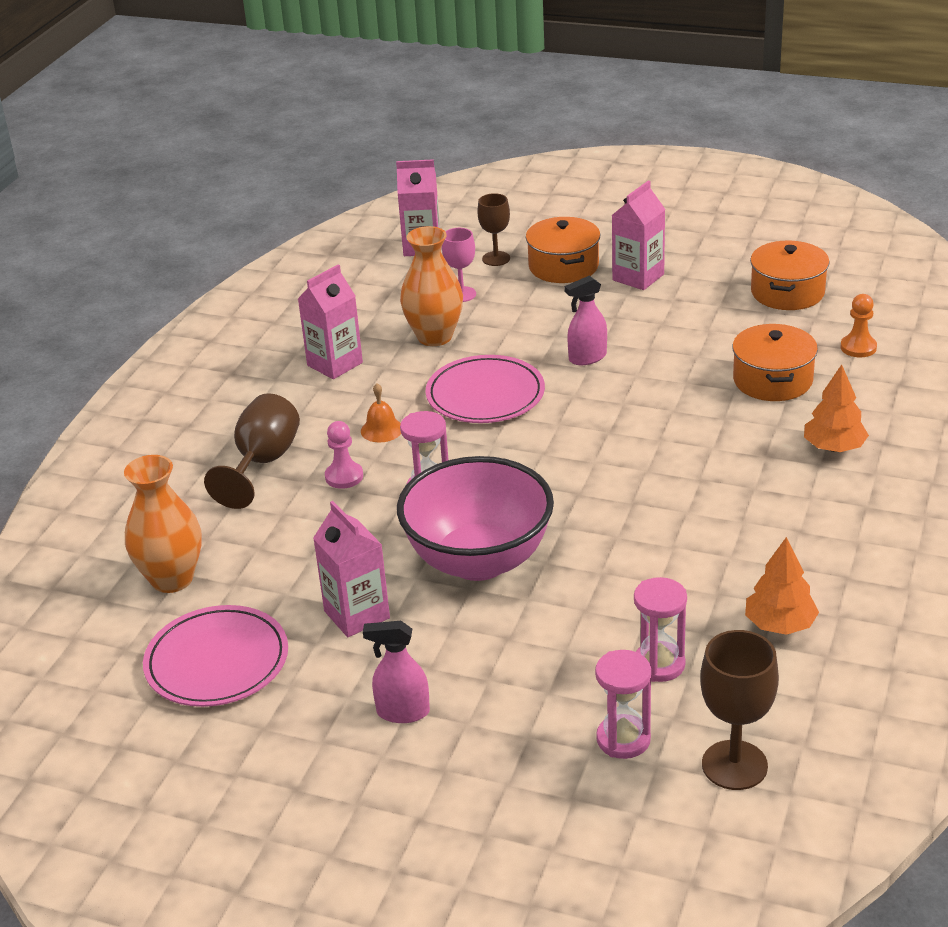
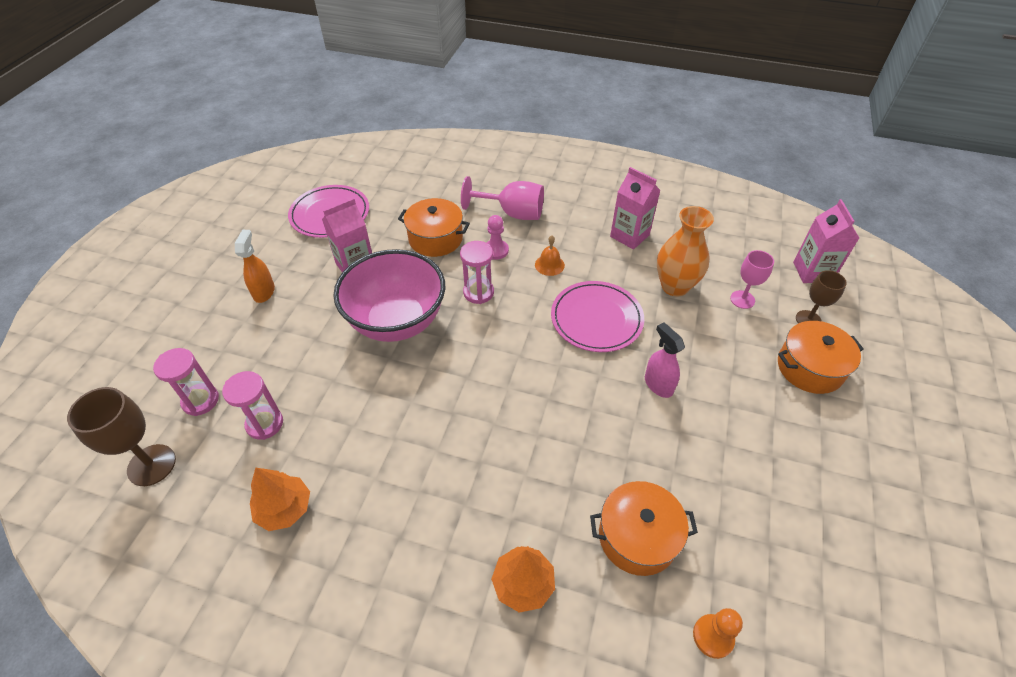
camera: 85 degrees right, 15 degrees up
(172, 579) = (404, 190): orange vase -> none
(262, 463) = (512, 213): brown goblet -> pink goblet
(402, 712) = (264, 292): pink spray bottle -> orange spray bottle
(638, 277) = (807, 427): pink carton -> none
(787, 292) = (816, 569): orange pot -> orange pot (435, 238)

